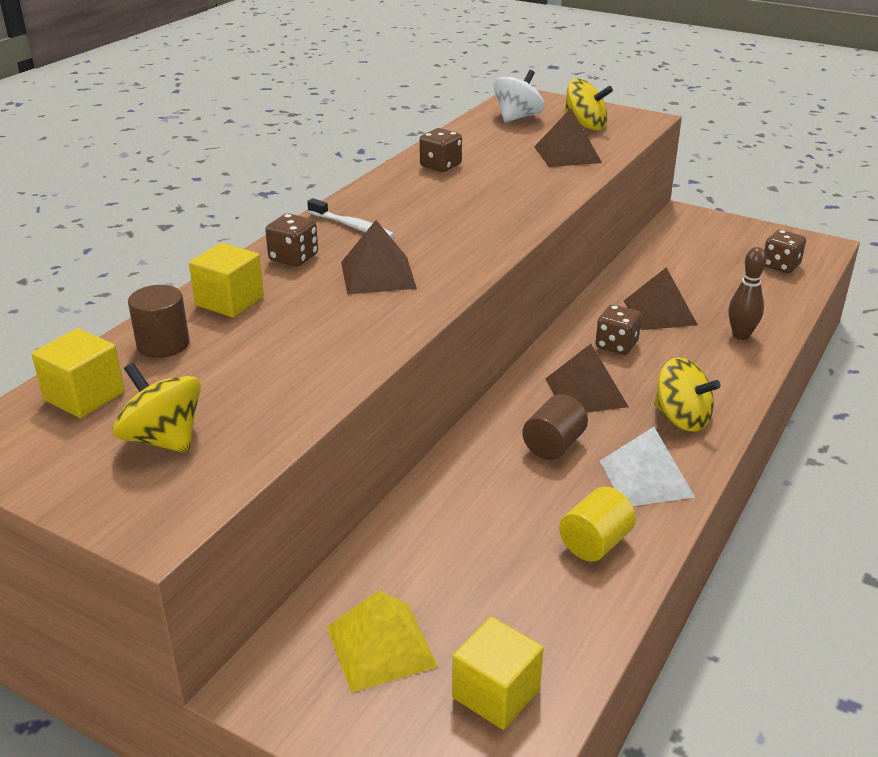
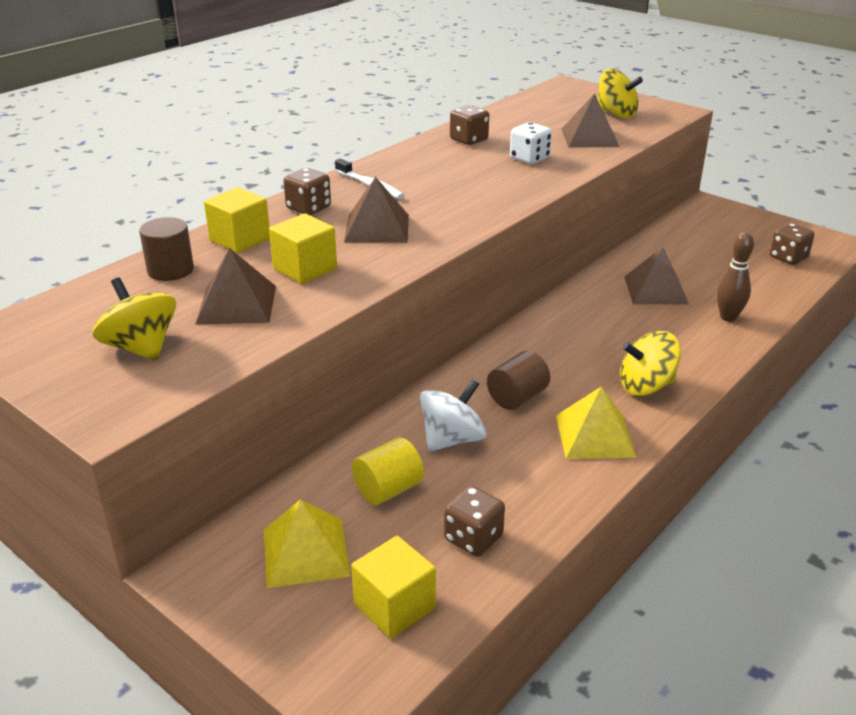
camera: 10 degrees right, 0 degrees up
(84, 396) = (90, 306): yellow cube -> yellow cube (305, 269)
(512, 182) = (529, 158): none -> white dice
(517, 117) = (555, 103): white spinning top -> white spinning top (452, 439)
(586, 392) = (562, 354): brown pyramid -> brown pyramid (237, 304)
(595, 543) = (528, 487): yellow cylinder -> yellow cylinder (388, 489)
(616, 345) = (605, 315): brown dice -> brown dice (473, 538)
(646, 478) = (595, 435): white pyramid -> yellow pyramid
(681, 418) = (646, 386): yellow spinning top -> yellow spinning top turned 120 degrees clockwise

